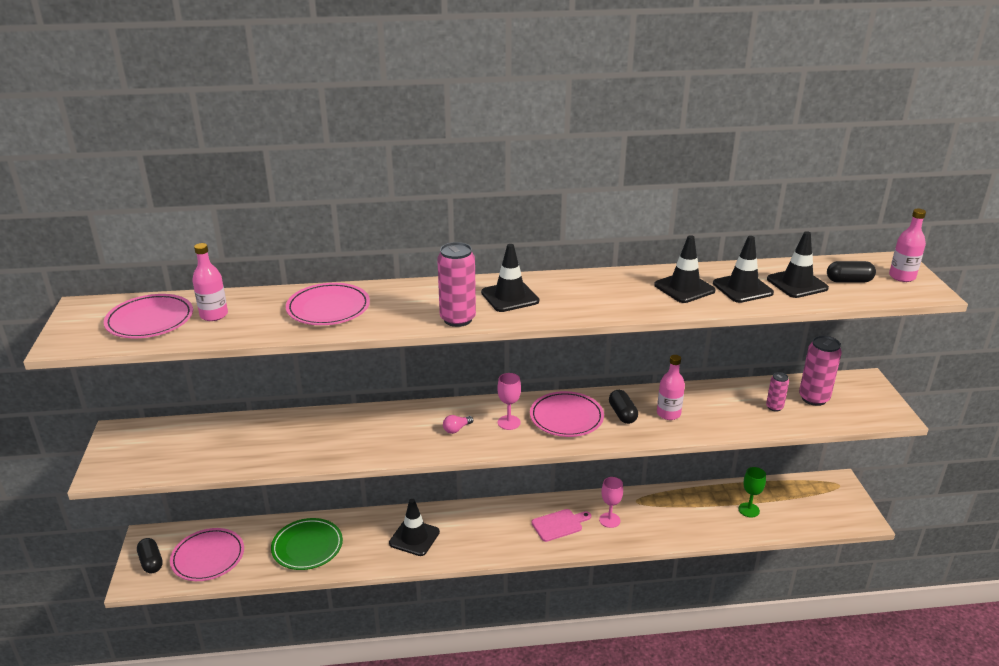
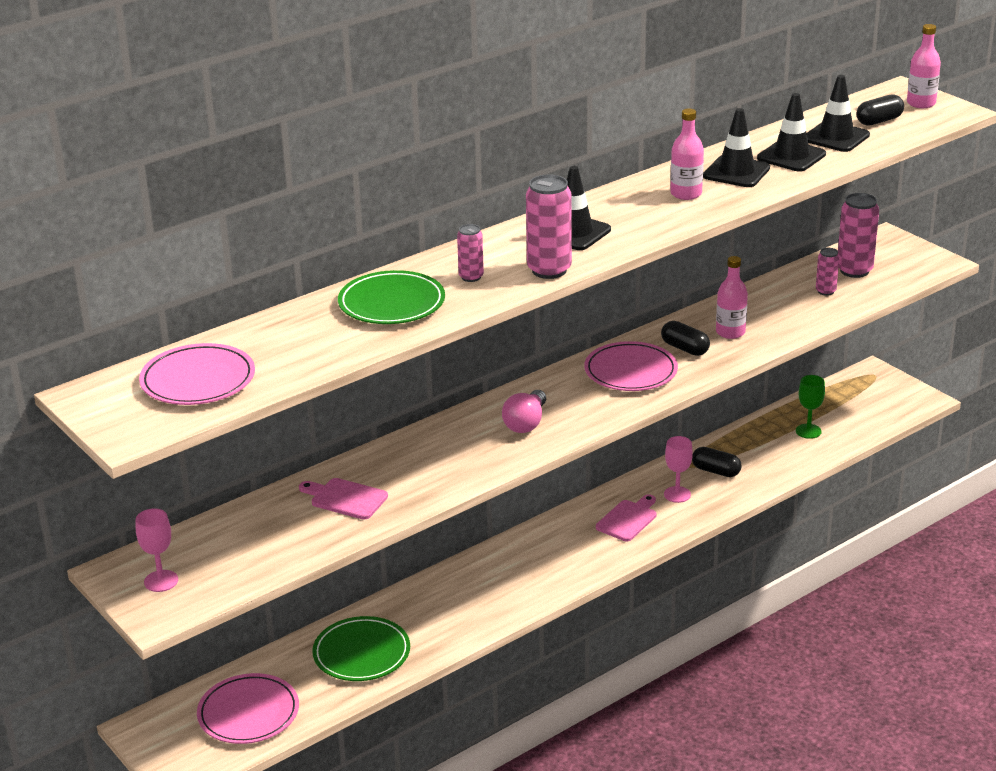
camera: 30 degrees left, 0 degrees up
(151, 562) = (179, 748): black capsule -> black capsule (716, 471)
(214, 315) = (268, 351): pink bottle -> pink bottle (686, 194)
(290, 438) = (345, 498): none -> pink cutting board
(328, 308) = (391, 303): pink plate -> green plate
(401, 306) = (471, 277): none -> pink can
(414, 537) = (479, 594): black traffic cone -> none
(456, 429) = (526, 423): pink light bulb -> pink light bulb, size x1.67
(509, 422) = (575, 397): pink goblet -> pink goblet (161, 581)

